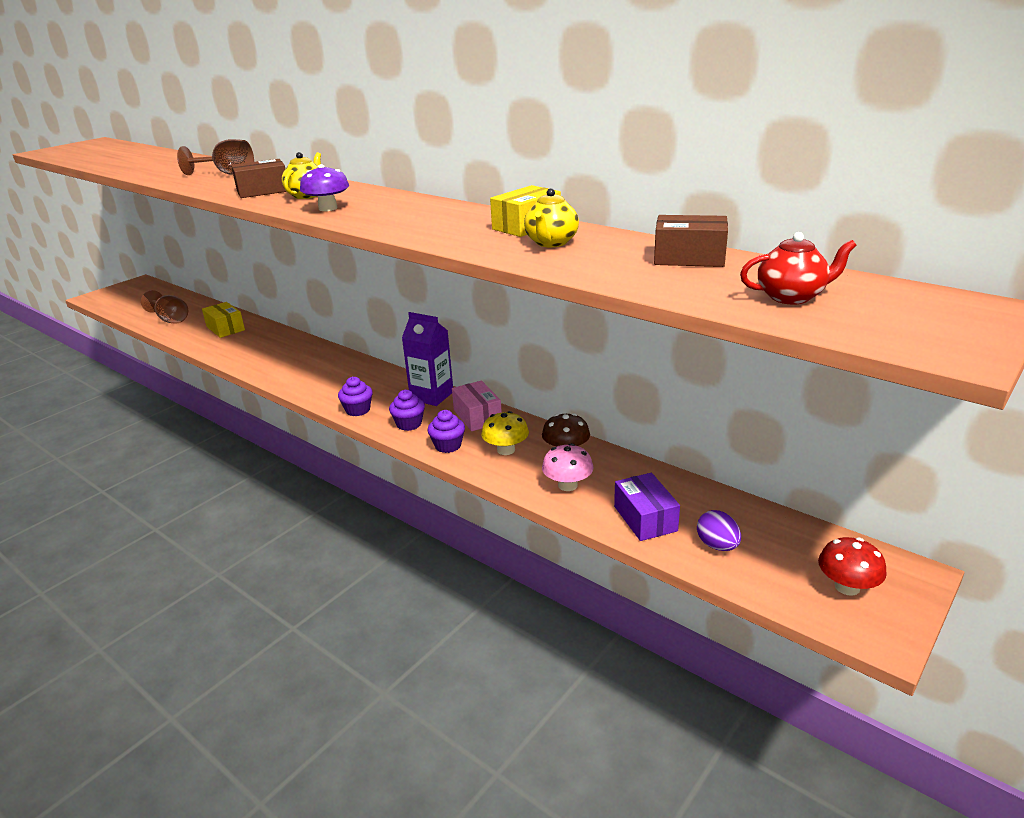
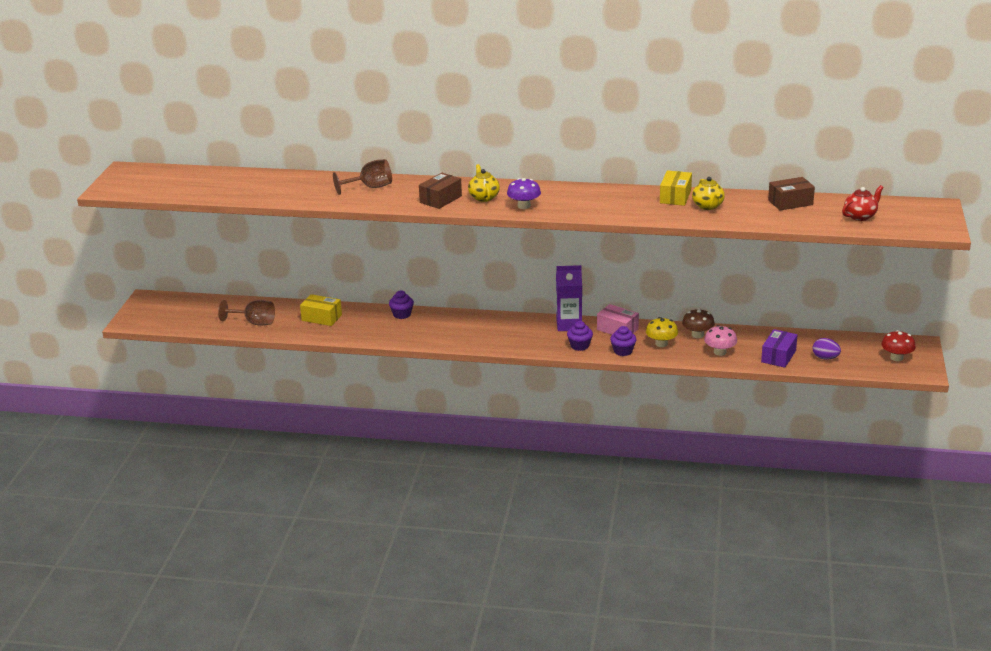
camera: 30 degrees left, 0 degrees up
(358, 410) = (531, 347): purple cupcake -> purple cupcake (402, 314)
(645, 518) = (778, 356): purple box -> purple box turned 75 degrees clockwise

